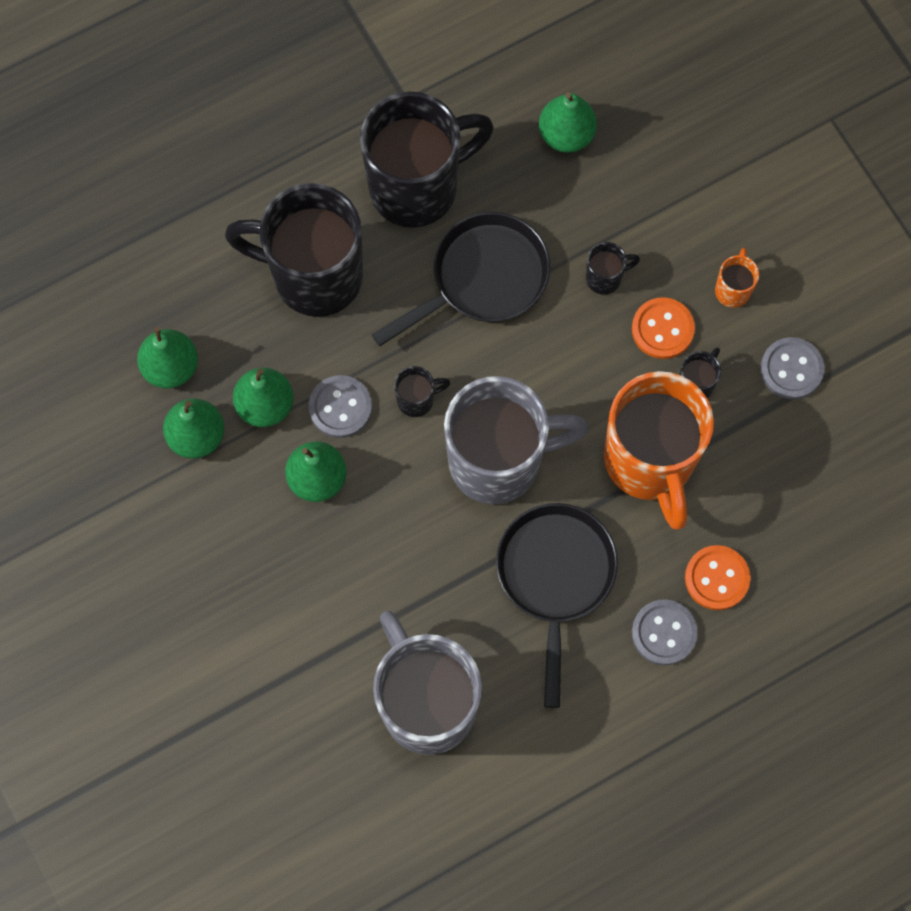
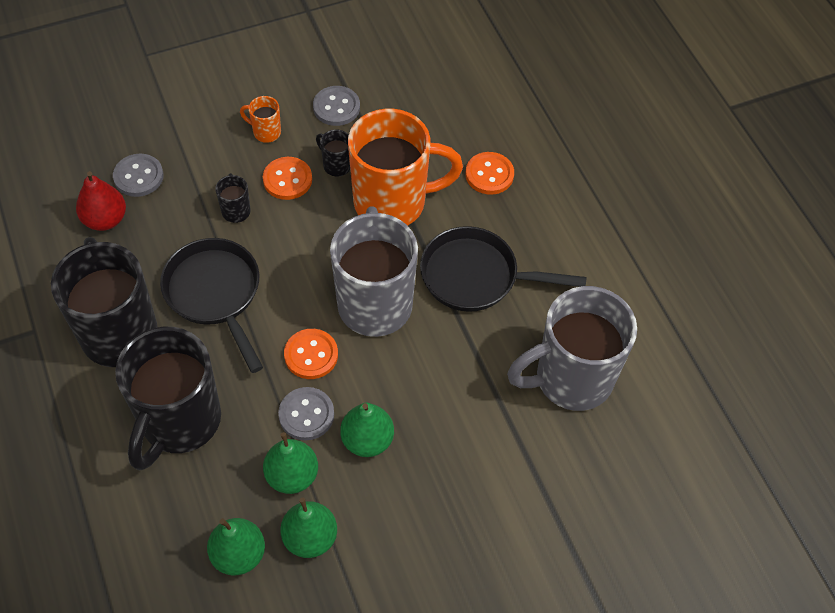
camera: 85 degrees left, 15 degrees down
(417, 399) = (311, 355): black mug -> orange button
(566, 134) = (105, 219): green pear -> red pear
(664, 633) = (527, 213): grey button -> grey button (138, 176)

